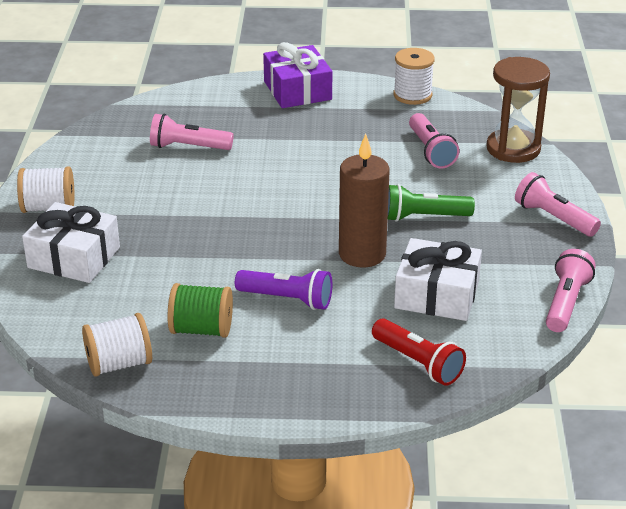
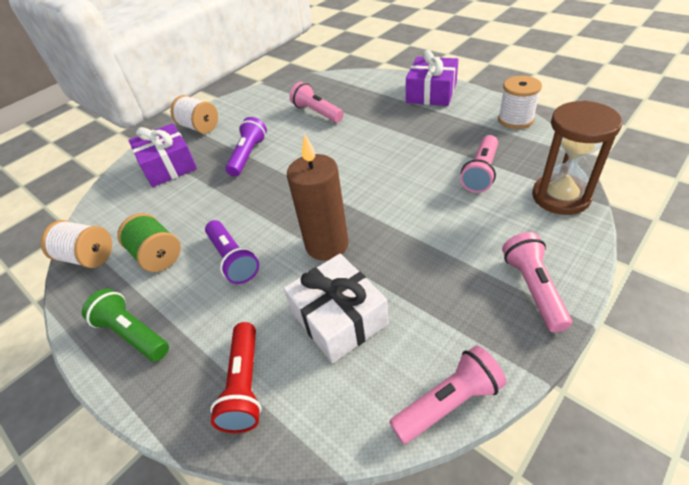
camera: 45 degrees right, 10 degrees up
(74, 257) = (168, 166): white gift -> purple gift
(165, 214) = (248, 155): none -> purple flashlight
(424, 217) = (411, 232): green flashlight -> green flashlight (133, 334)

